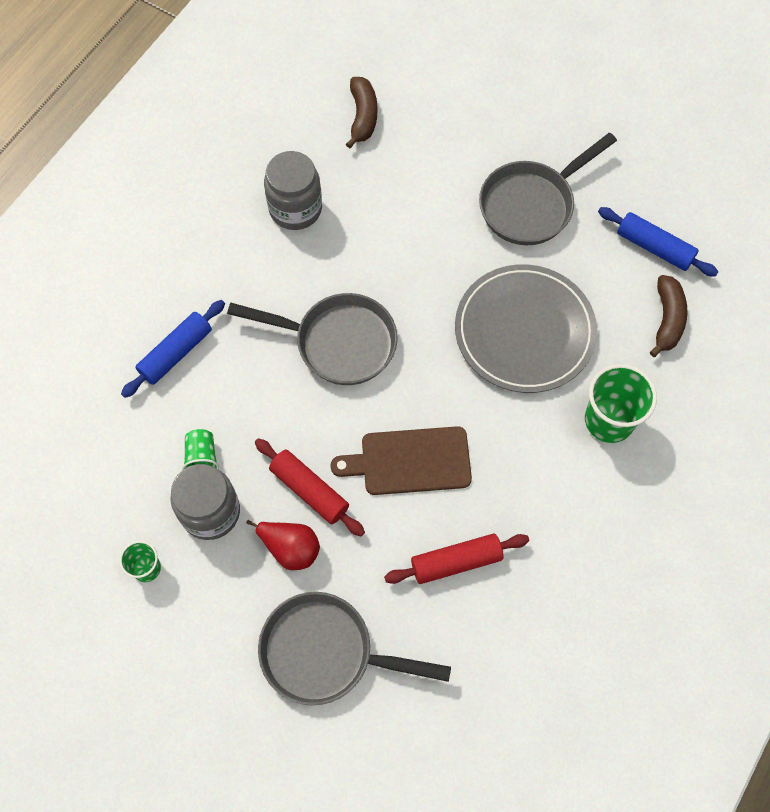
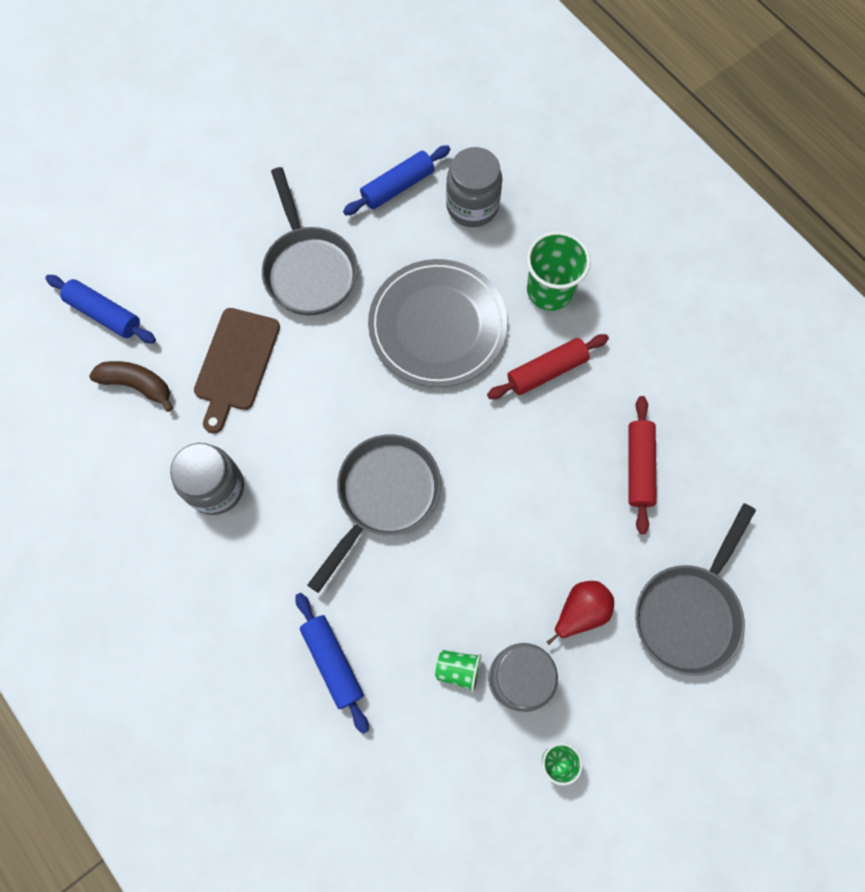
camera: 70 degrees left, 5 degrees up
(309, 490) = (528, 575): red rolling pin -> red rolling pin (546, 371)
(410, 461) = (530, 472): brown cutting board -> brown cutting board (236, 364)
(416, 68) = (104, 314): none -> blue rolling pin
(667, 320) = (472, 206): brown banana -> grey jar

